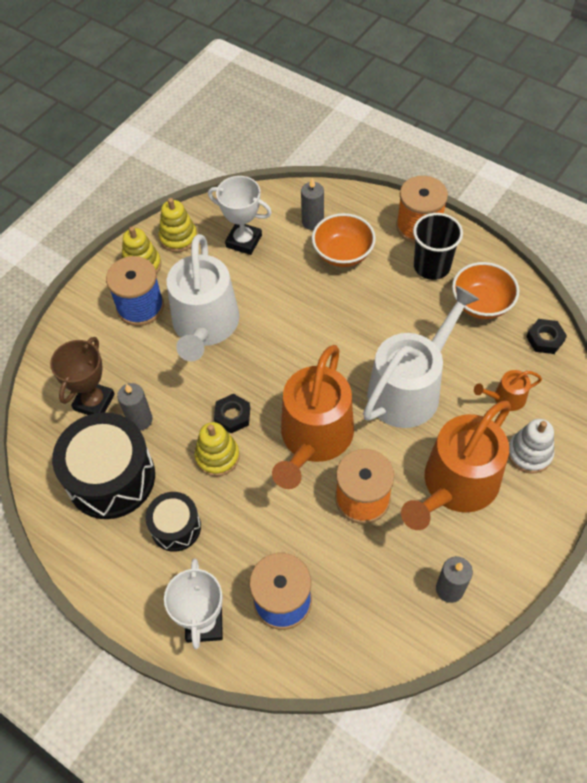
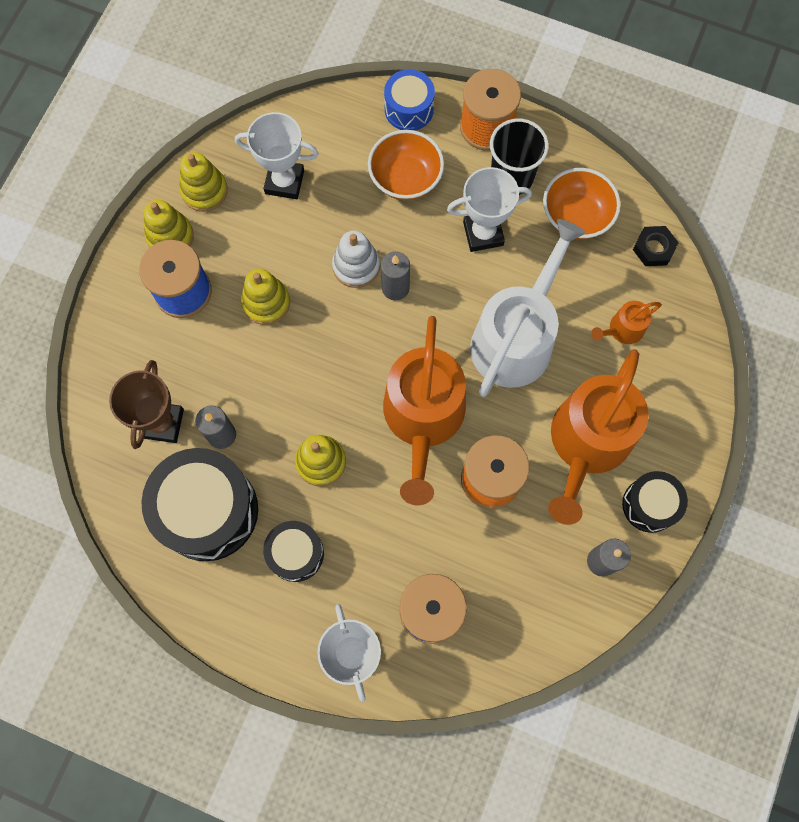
camera: 15 degrees left, 15 degrees up
(205, 326) = (266, 302): white watering can -> yellow stacking toy
(232, 416) = (326, 409): black nut -> none
(312, 222) = (360, 141): grey candle -> grey candle (395, 288)
(357, 205) = (409, 109): none -> blue drum
(398, 304) = (483, 233): none -> white trophy
(504, 548) = (649, 505): none -> black drum
(529, 453) = (658, 391): white stacking toy -> white stacking toy (356, 266)

